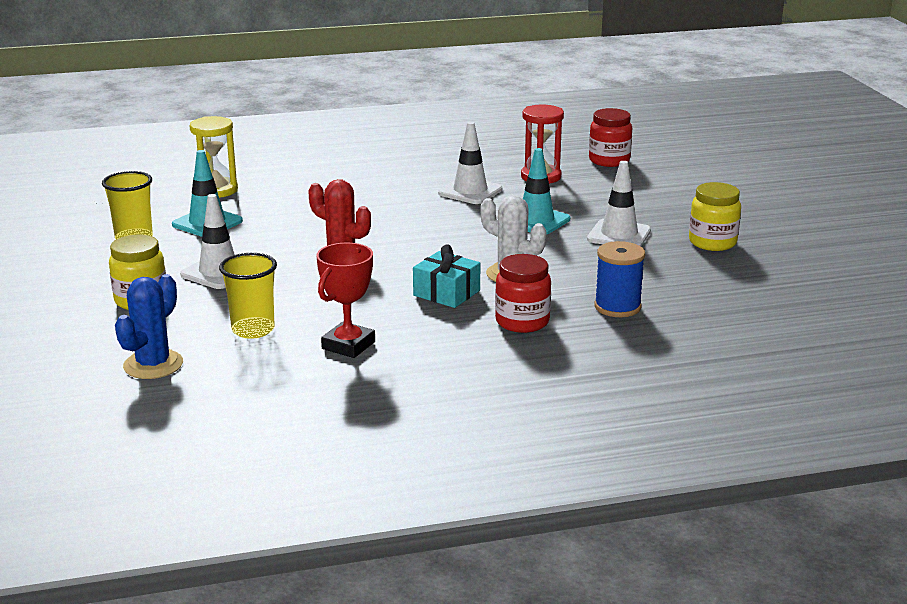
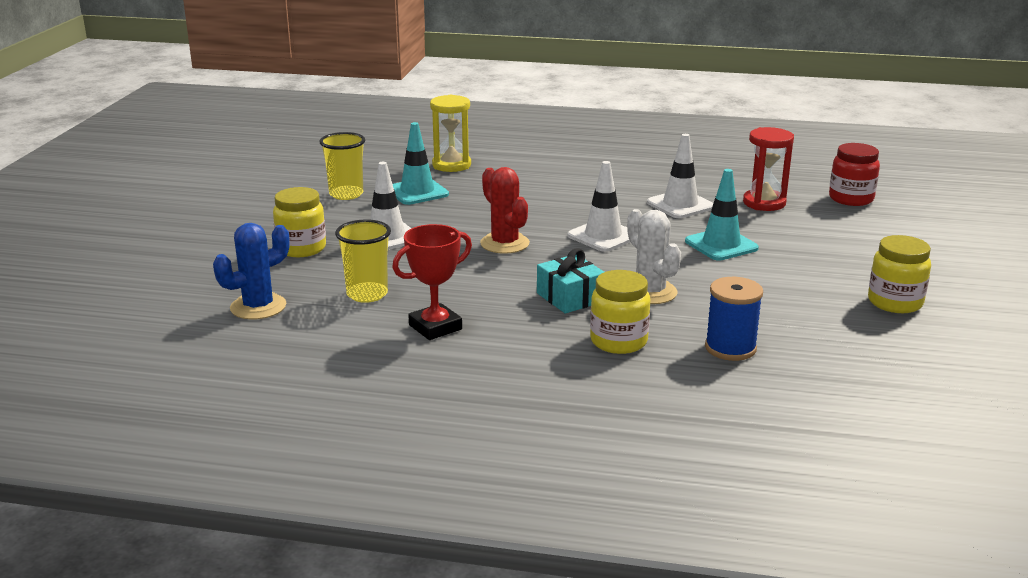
camera: 25 degrees right, 0 degrees up
(522, 322) = (618, 341): red jar -> yellow jar
(619, 235) = (796, 275): white traffic cone -> white traffic cone (603, 236)

